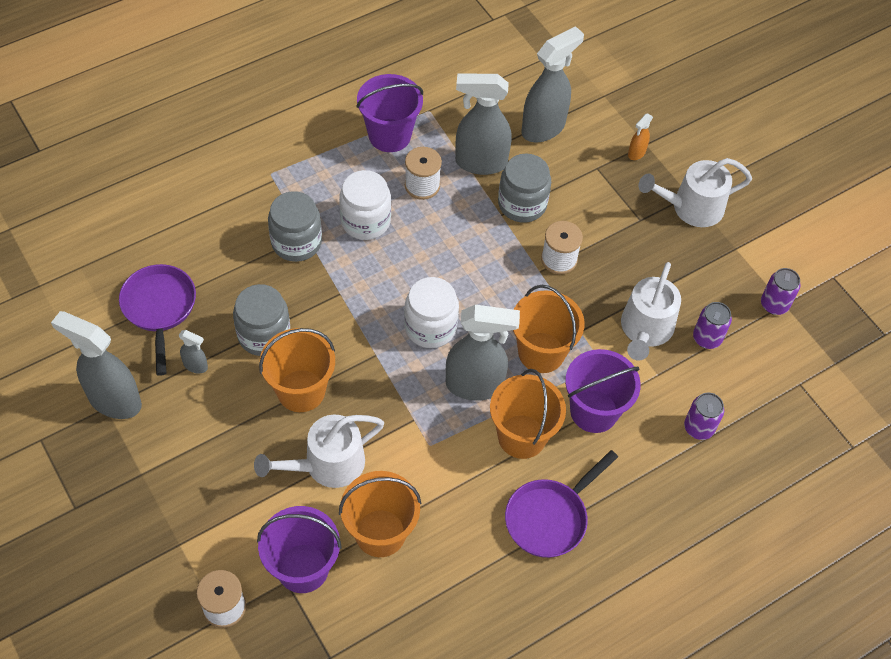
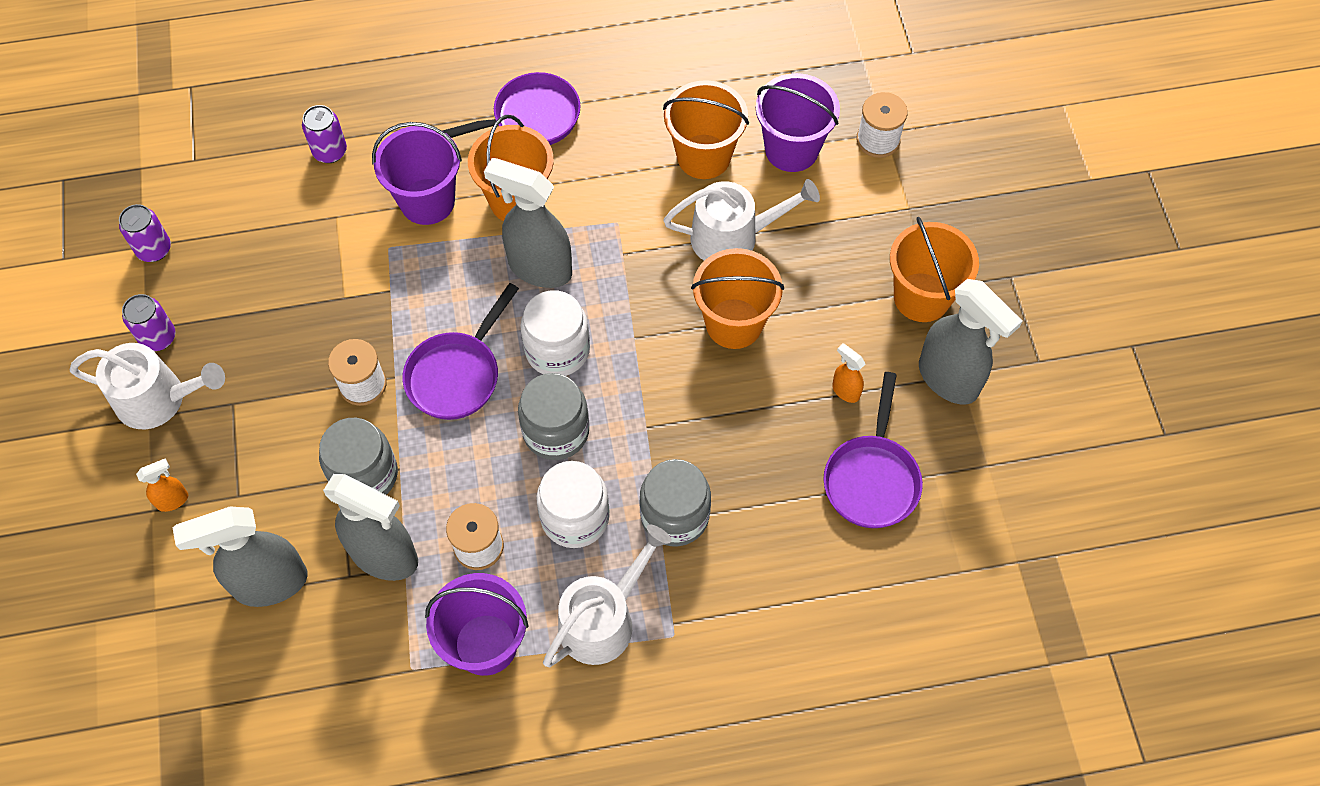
camera: 155 degrees left, 5 degrees up
(196, 366) = (845, 391): grey spray bottle -> orange spray bottle
(264, 334) = (755, 403): grey jar -> grey jar (556, 431)
(495, 286) = (457, 375): none -> purple pan
(541, 352) = (447, 280): orange bucket -> orange bucket (921, 297)
(645, 329) = (317, 268): white watering can -> white watering can (603, 619)
(707, 338) = (256, 237): purple can -> purple can (158, 337)

